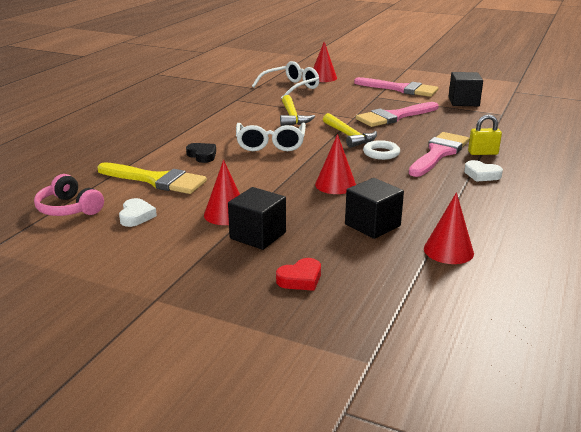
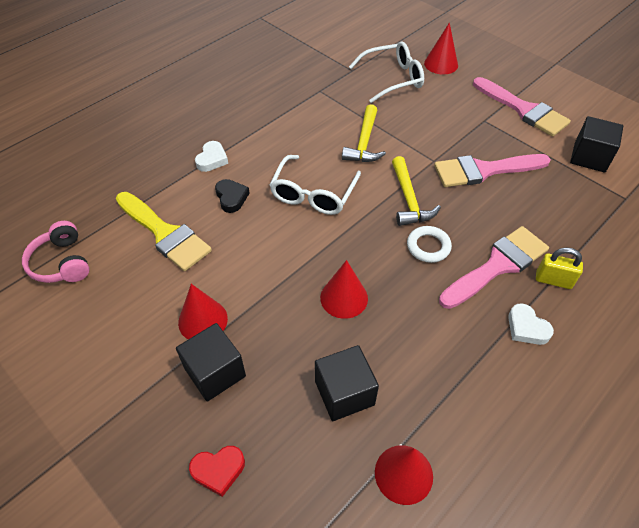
camera: 20 degrees right, 25 degrees up
(136, 216) = (116, 296): white heart -> white heart (212, 159)

